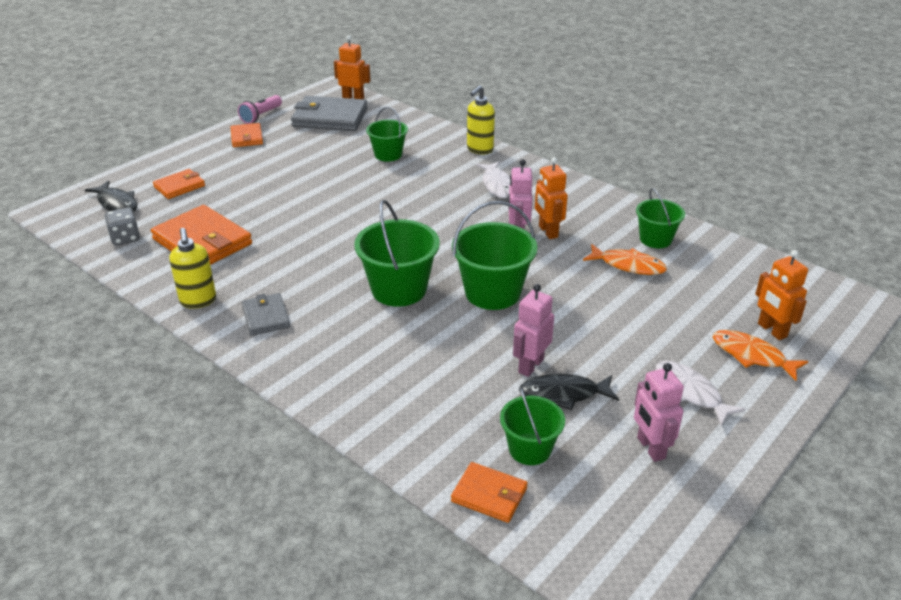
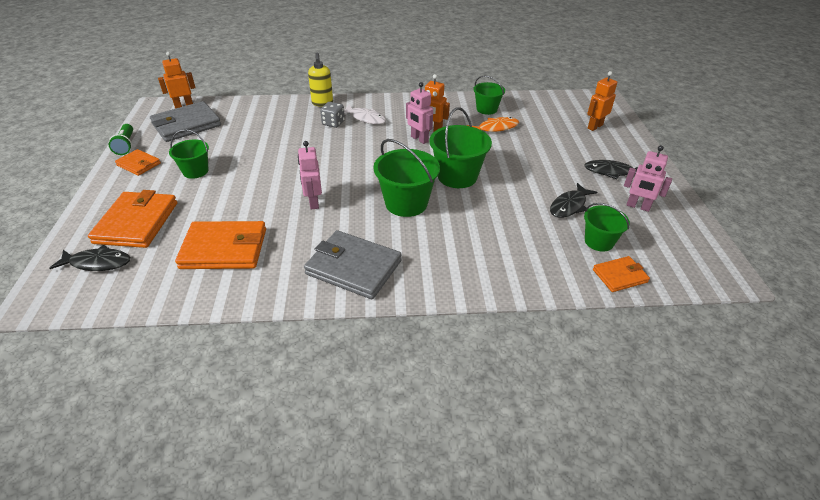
camera: 45 degrees left, 5 degrees up
(125, 238) = (151, 282): grey dice -> grey dice (333, 123)
(179, 186) = (137, 222): orange wallet -> orange wallet, size x1.82
(198, 301) = (289, 287): yellow soap dispenser -> none
(261, 116) = (126, 145): pink flashlight -> green flashlight
(266, 317) = (353, 267): grey wallet -> grey wallet, size x1.82
(388, 154) = (268, 130): green bucket -> green bucket (195, 171)
(530, 366) = (534, 202): pink robot -> pink robot (313, 202)
(690, 392) = (611, 172): white fish -> black fish
(752, 356) = (606, 142): orange fish -> none
(771, 330) = (594, 126): orange robot -> orange robot turned 120 degrees clockwise

